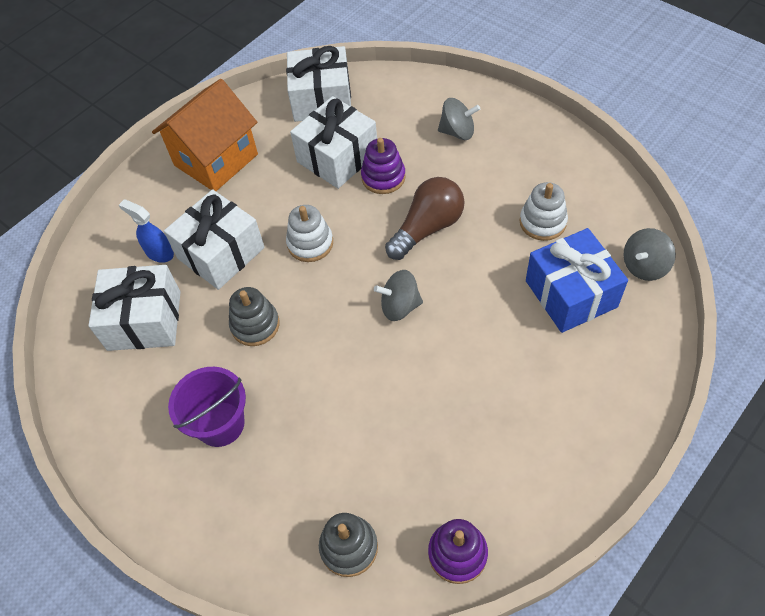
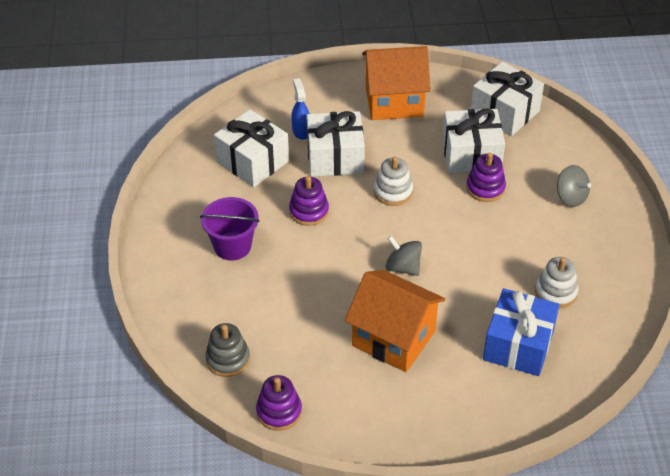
camera: 40 degrees right, 10 degrees down
(255, 325) = (309, 211): grey stacking toy -> purple stacking toy
(427, 228) = (476, 238): brown light bulb -> none
(470, 381) = (394, 338): none -> orange house
(644, 266) = (589, 369): grey spinning top -> none

